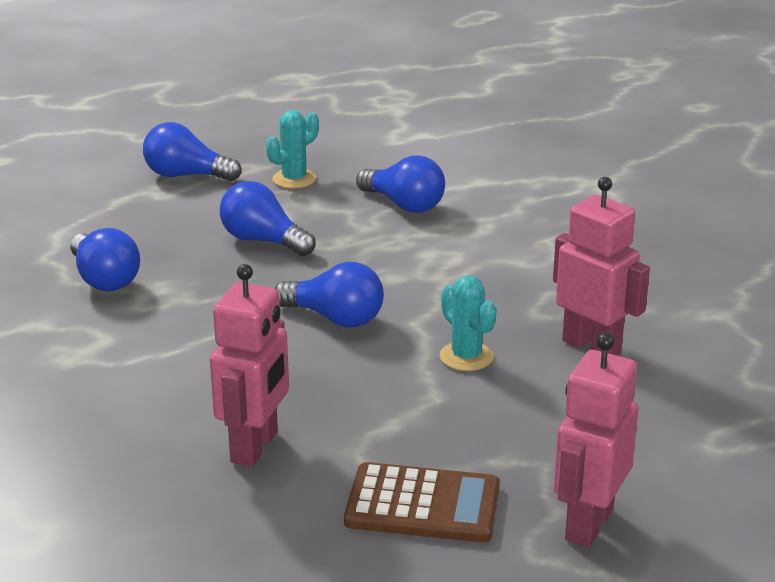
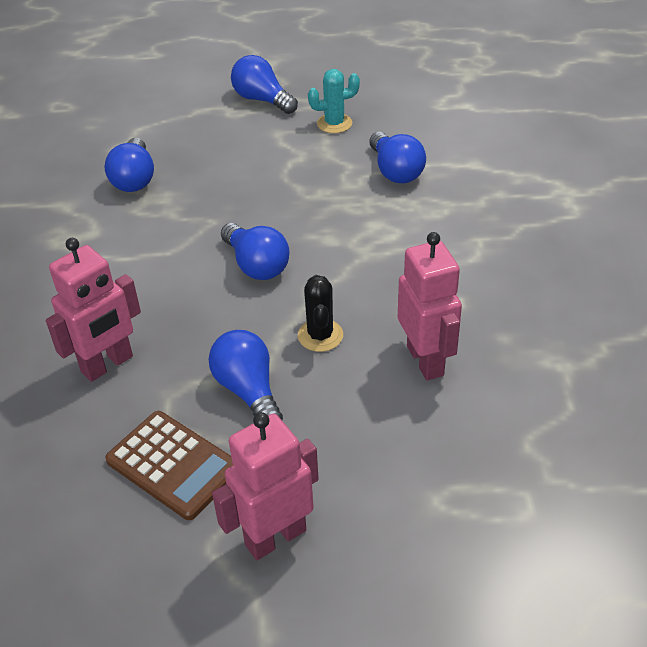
camera: 30 degrees right, 15 degrees up
(263, 241) = (265, 176): blue light bulb -> blue light bulb (248, 390)
(466, 357) = (320, 335): turquoise cactus -> black cactus

